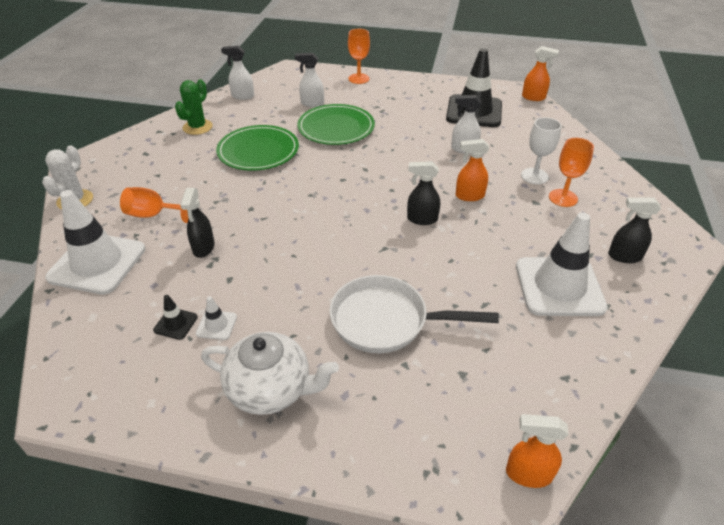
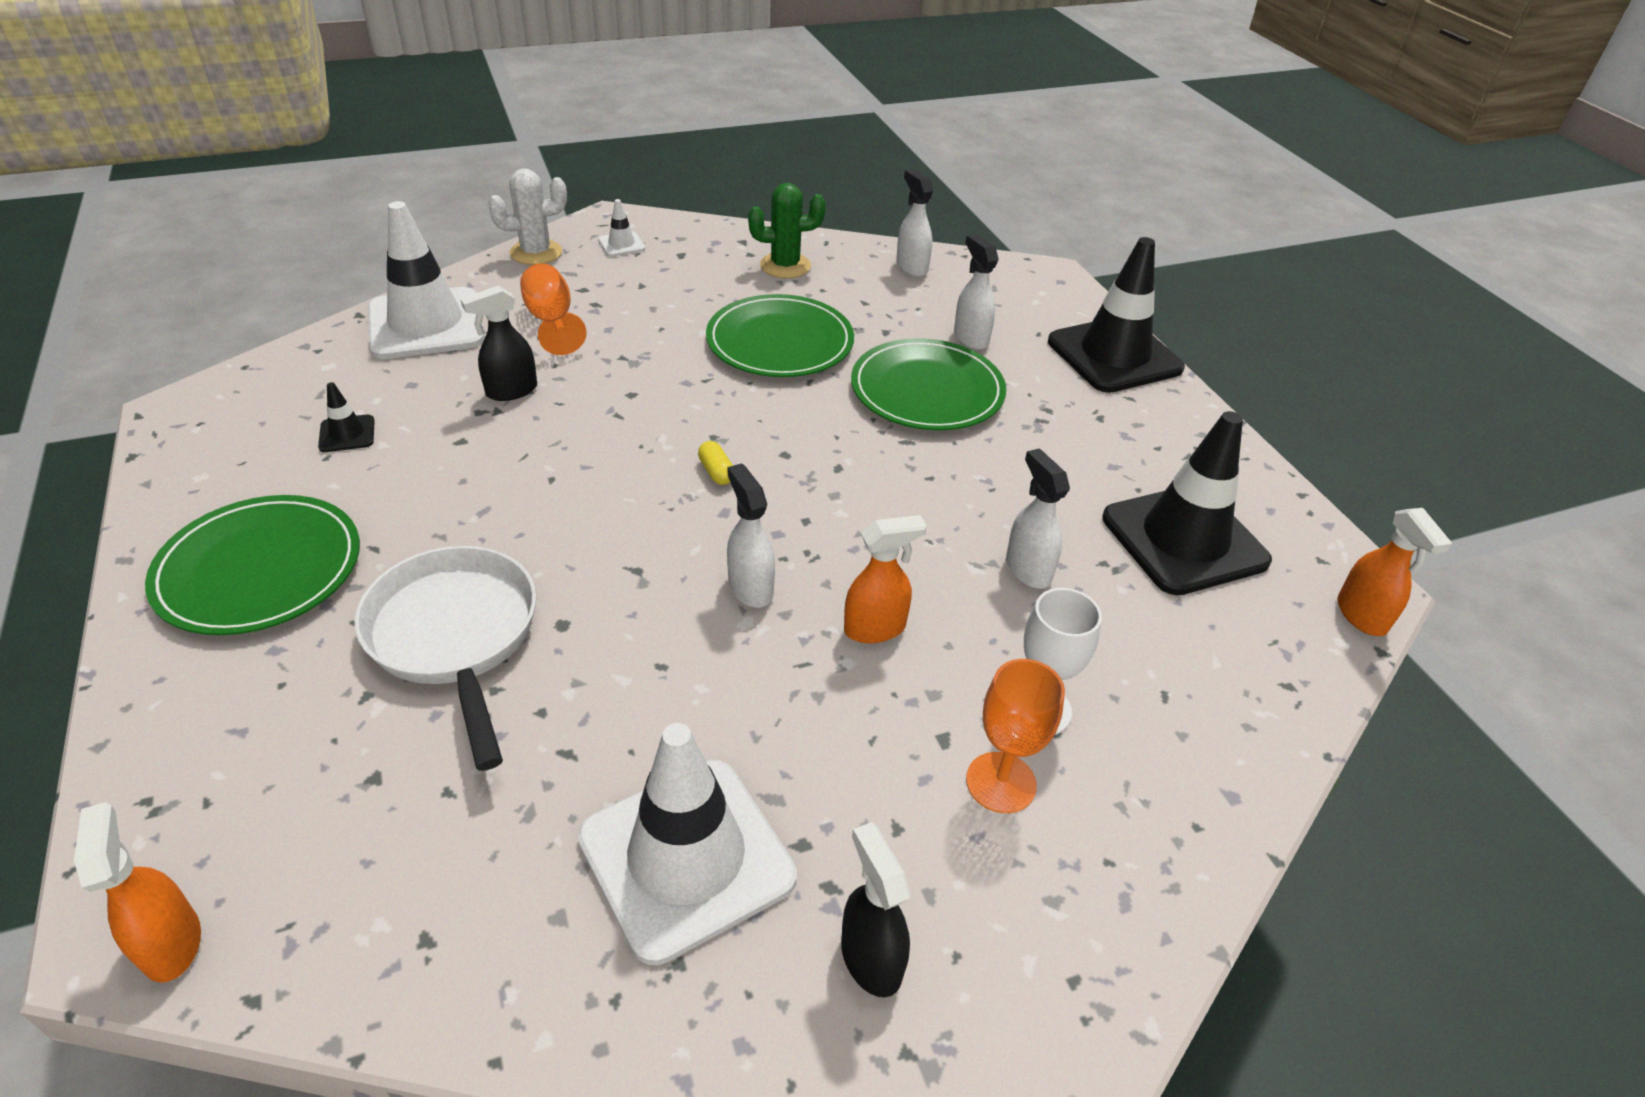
camera: 55 degrees right, 0 degrees up
(216, 325) = (361, 469): white traffic cone -> white traffic cone (621, 244)
(270, 389) = (259, 569): white teapot -> green plate
(337, 202) = (716, 472): none -> yellow capsule
(359, 79) = (1114, 355): orange goblet -> black traffic cone
(421, 219) = (750, 587): black spray bottle -> white spray bottle
(469, 196) = (875, 628): orange spray bottle -> orange spray bottle turned 105 degrees clockwise

